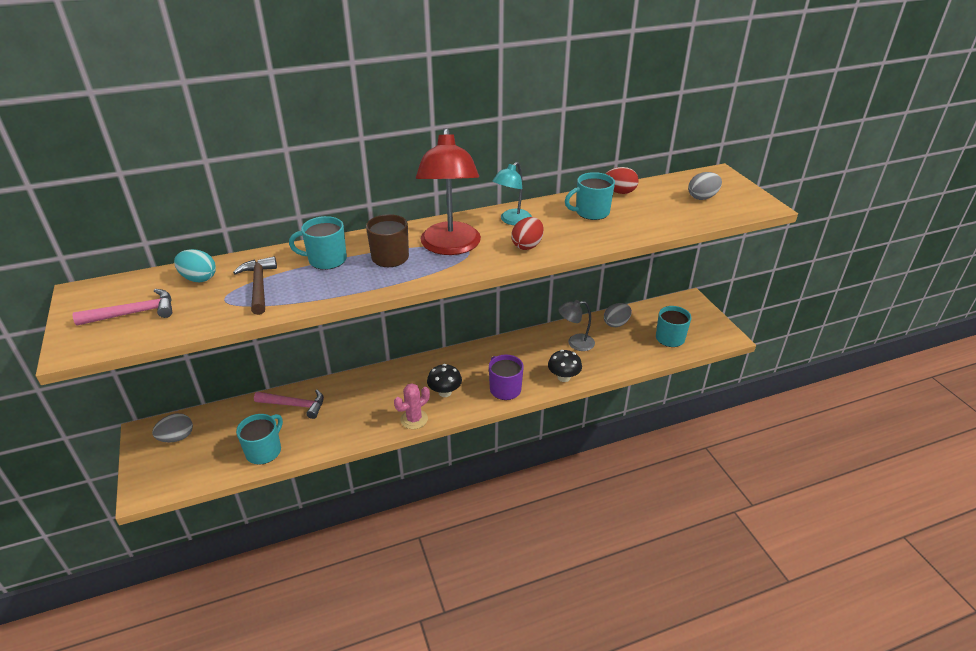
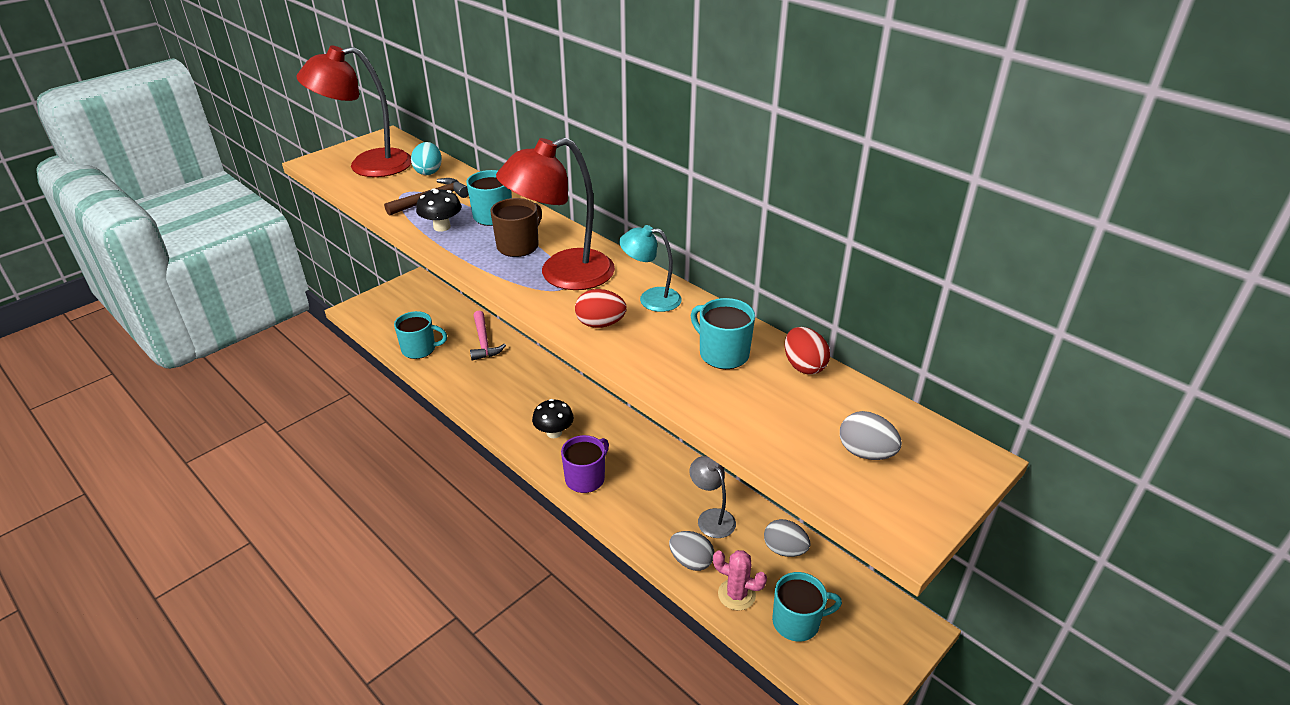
camera: 65 degrees right, 0 degrees up
(134, 313) = (367, 166): pink hammer -> red lamp
(177, 437) = (415, 298): grey egg -> grey egg (691, 561)
(414, 419) = (502, 425): pink cactus -> pink cactus (736, 594)
(563, 377) = (637, 525): black mushroom -> black mushroom (442, 227)

